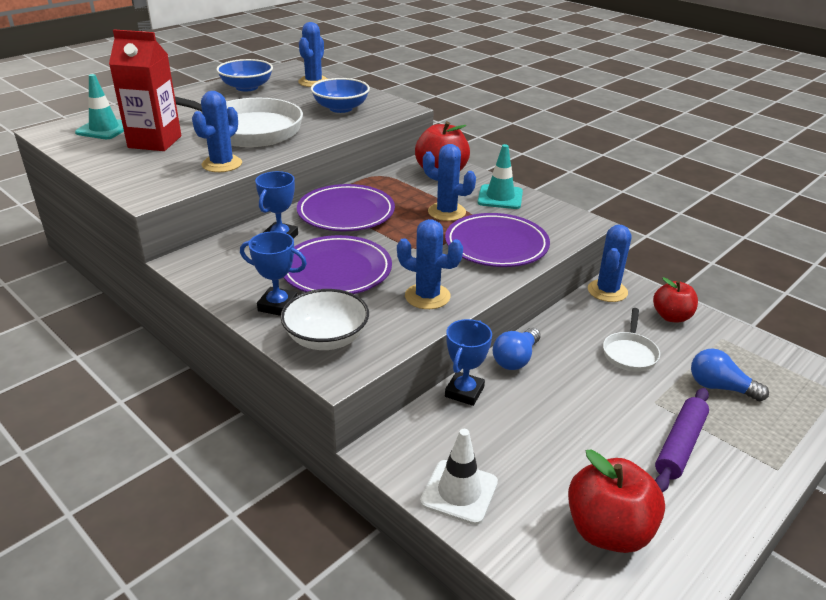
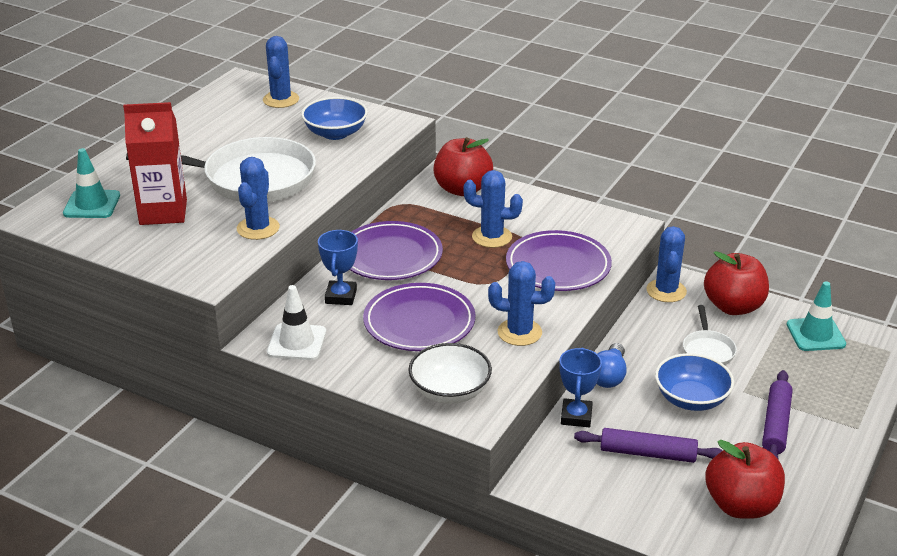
camera: 15 degrees left, 0 degrees up
(247, 87) = (209, 119): blue bowl -> blue bowl (691, 399)
(278, 305) = (385, 368): blue trophy -> none
(459, 492) = (610, 502): white traffic cone -> white traffic cone (297, 342)
(500, 197) = (536, 210): turquoise traffic cone -> turquoise traffic cone (815, 334)
(523, 446) = (647, 453): none -> purple rolling pin
(671, 317) = (733, 306): red apple -> red apple, size x1.54
(720, 387) = (794, 367): blue light bulb -> none

